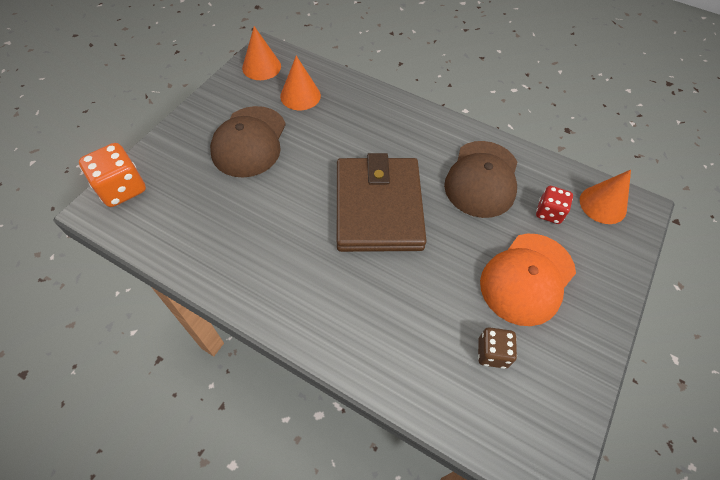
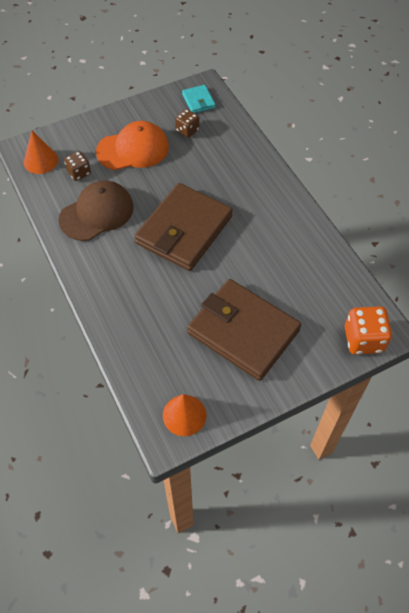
camera: 145 degrees left, 0 degrees up
(249, 142) = (243, 331): brown cap -> brown wallet
(300, 96) = (171, 358): orange cone -> none
(527, 426) = (198, 101): none -> turquoise wallet
(549, 212) = (79, 173): red dice -> brown dice

